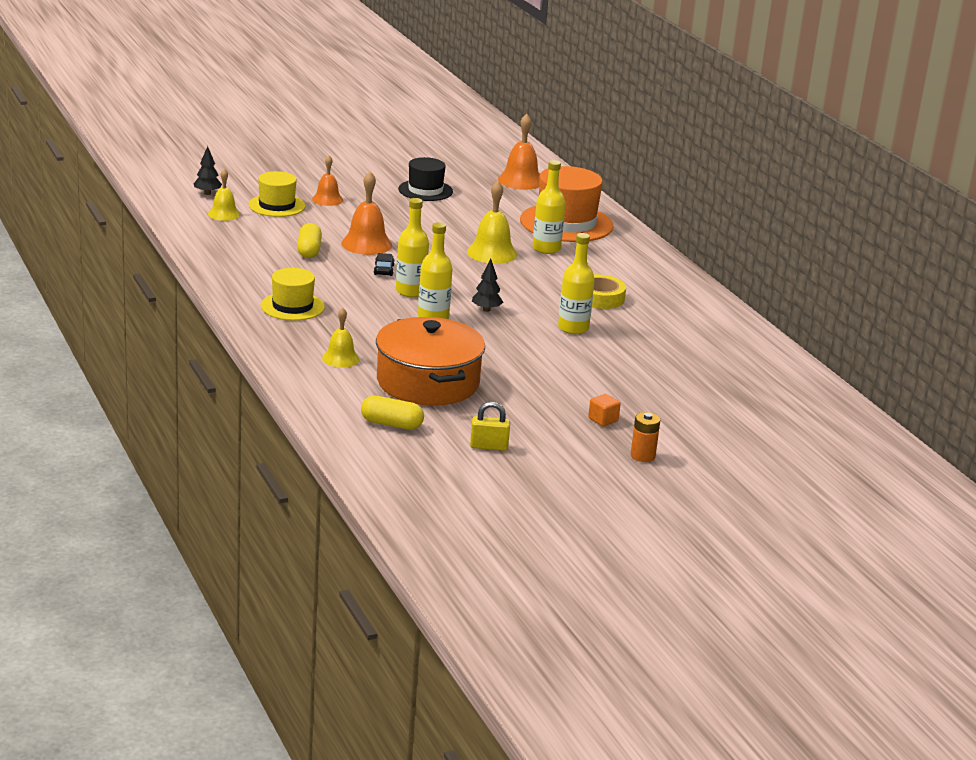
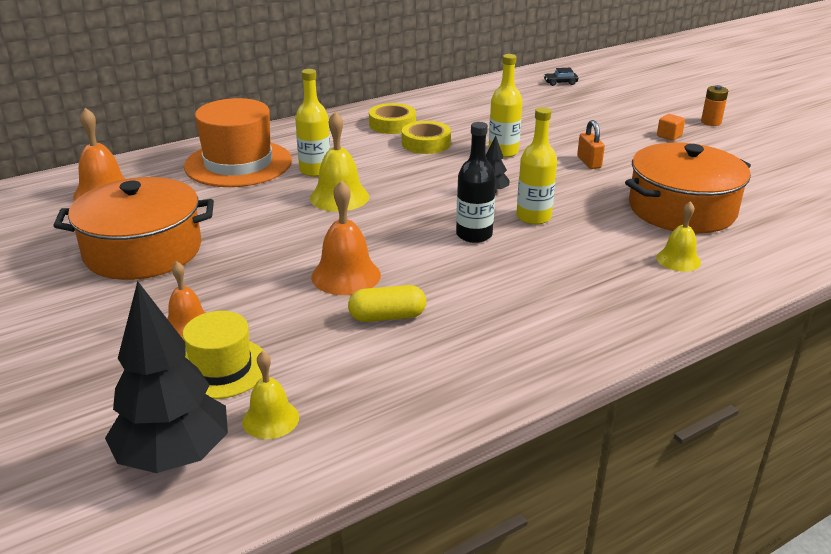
camera: 95 degrees left, 5 degrees up
(207, 193) = (174, 456): black tree -> black tree, size x2.16
(292, 306) = (572, 307): yellow hat -> none
(383, 270) = (422, 256): black car -> black car (560, 83)
(391, 424) = (784, 220): yellow capsule -> none
(410, 291) = (474, 235): yellow bottle -> black bottle
(425, 190) = (143, 250): black hat -> orange pot
(489, 446) = (769, 175): yellow padlock -> none
(540, 363) = (589, 162): none -> orange padlock
(650, 289) = (392, 124): none -> yellow tape

